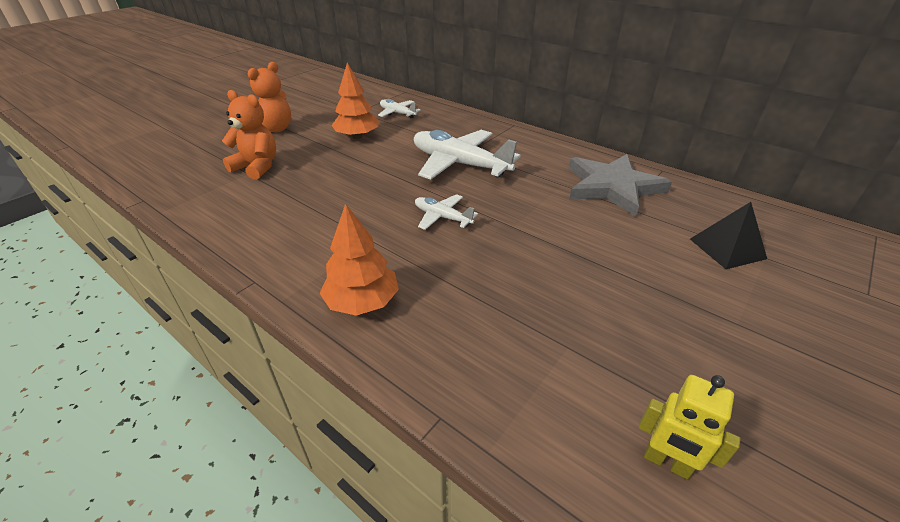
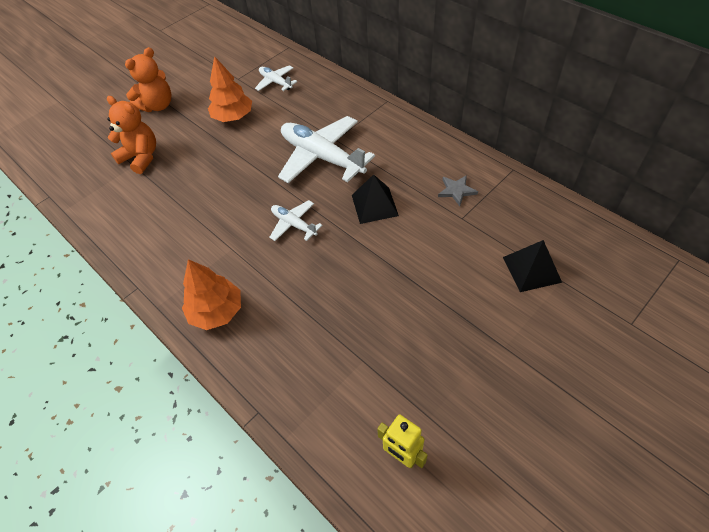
camera: 10 degrees right, 15 degrees up
(529, 200) = (374, 205): none -> black pyramid
(612, 187) = (456, 191): grey star -> grey star, size x0.42

